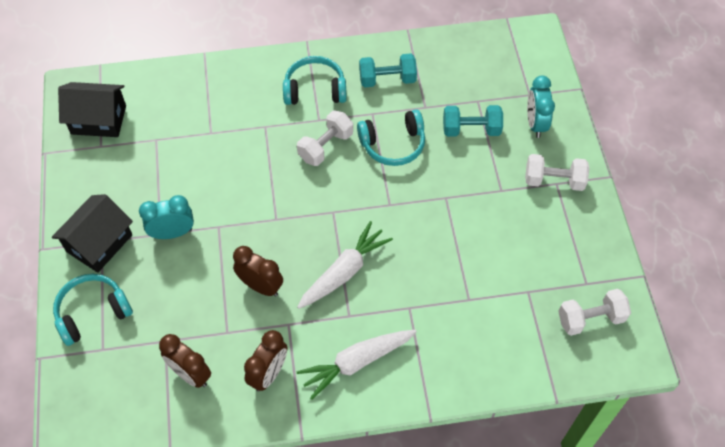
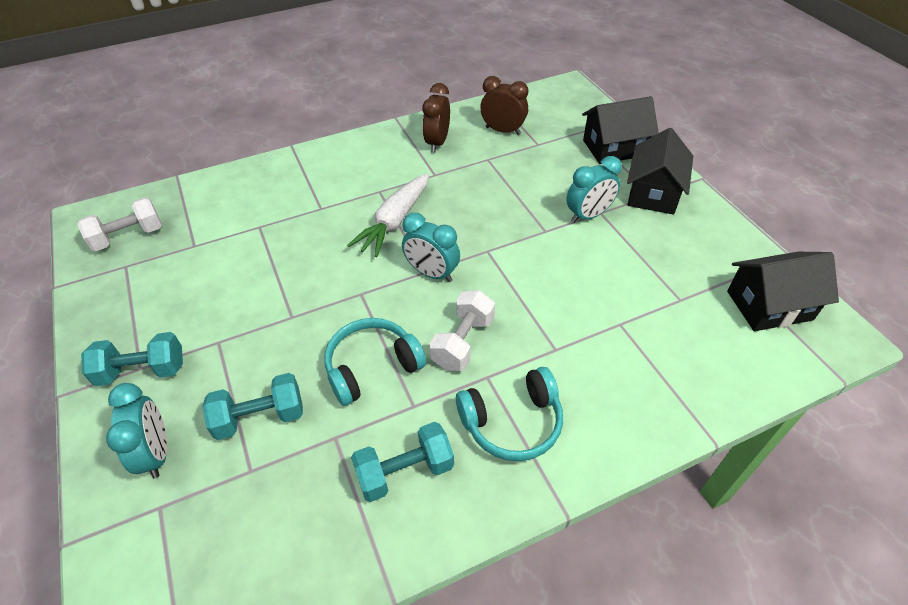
camera: 165 degrees right, 10 degrees down
(92, 312) = (614, 148): turquoise headphones -> black house
(261, 286) = (474, 194): brown clock -> none
(329, 208) = (432, 273): none -> turquoise clock
(356, 362) = (362, 163): white carrot -> none
(554, 181) = (142, 371): white dumbbell -> turquoise dumbbell

